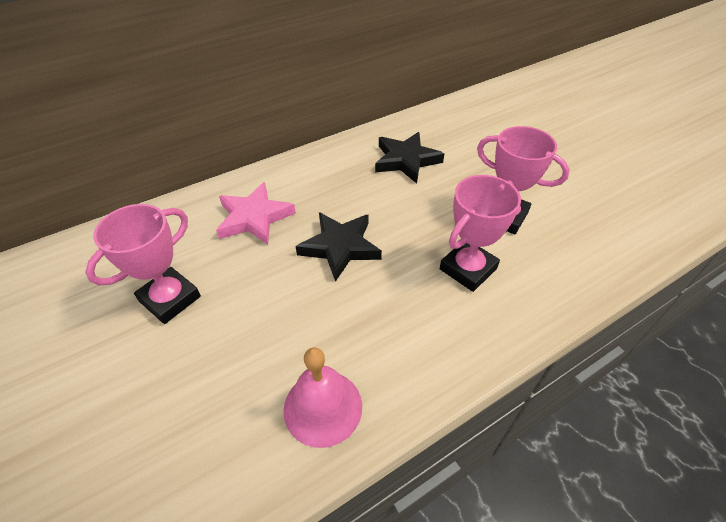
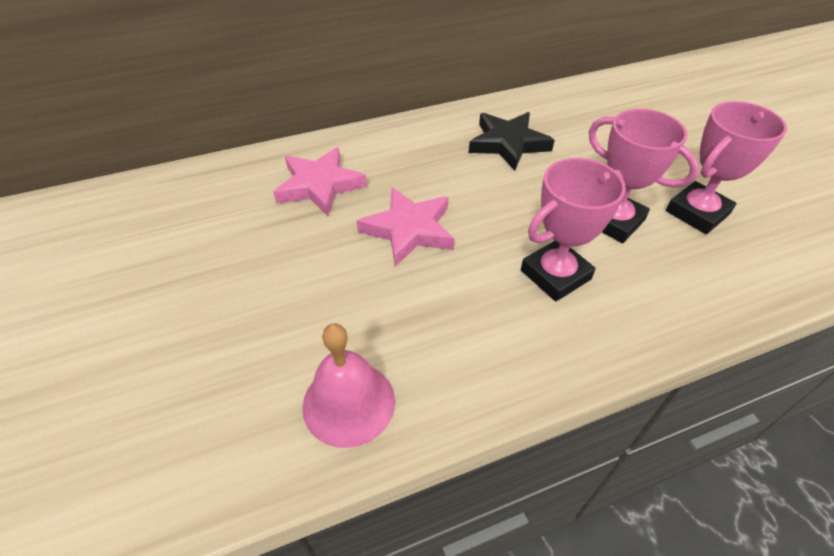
camera: 10 degrees right, 0 degrees up
(170, 299) = (209, 259): pink trophy -> pink trophy (697, 213)
(340, 247) = (409, 230): black star -> pink star

